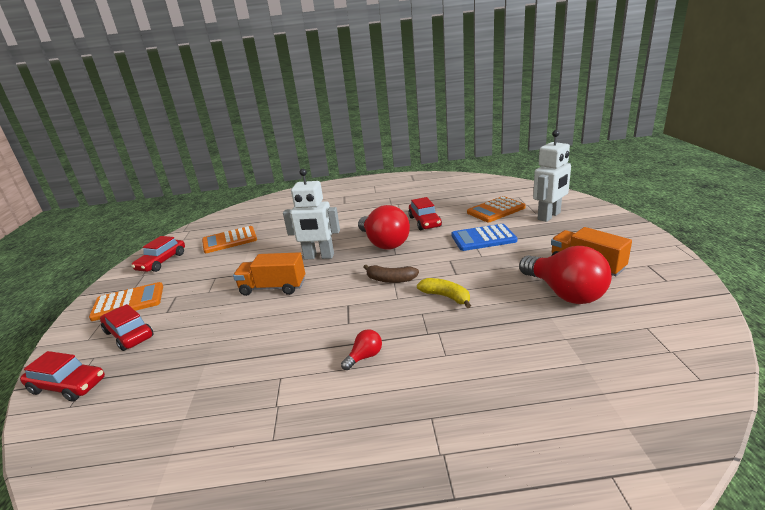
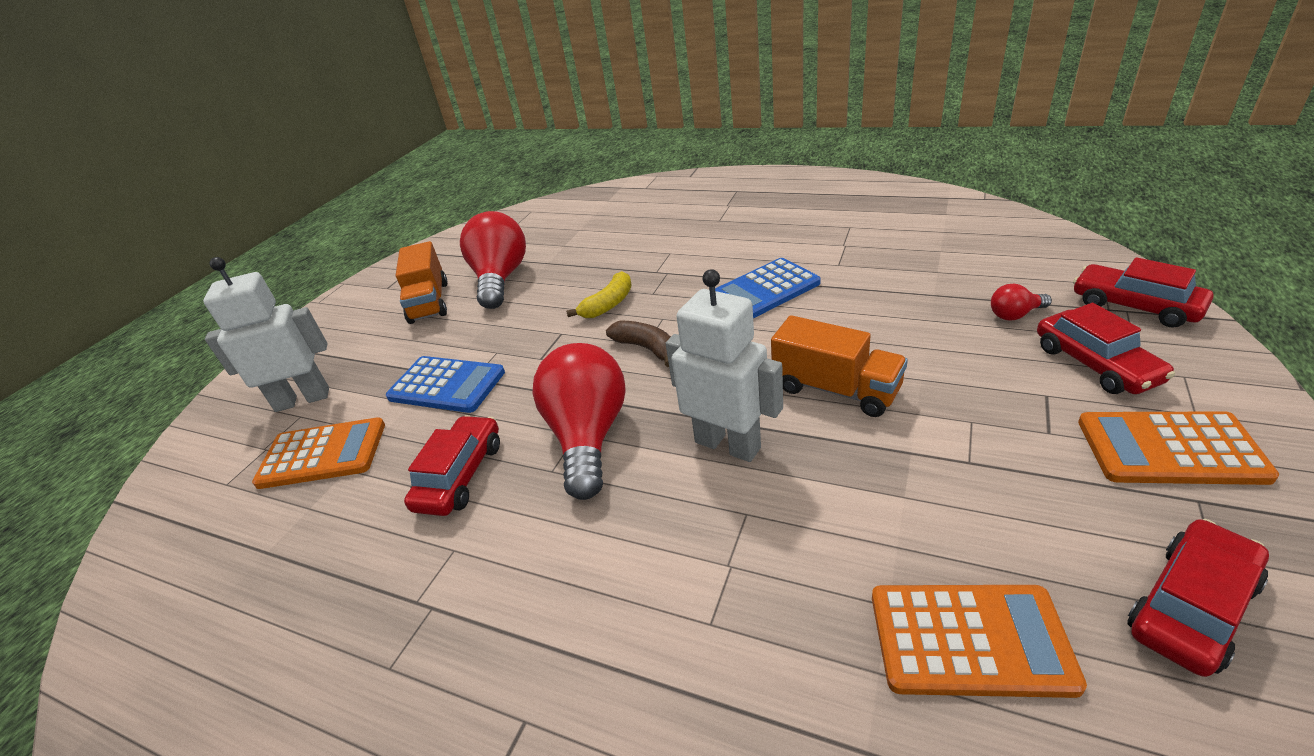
camera: 150 degrees left, 10 degrees up
(334, 336) = (765, 290): none -> blue calculator
(365, 357) = (744, 265): red light bulb -> red light bulb (1015, 315)
(446, 297) = (608, 304): yellow banana -> yellow banana turned 120 degrees counterclockwise

